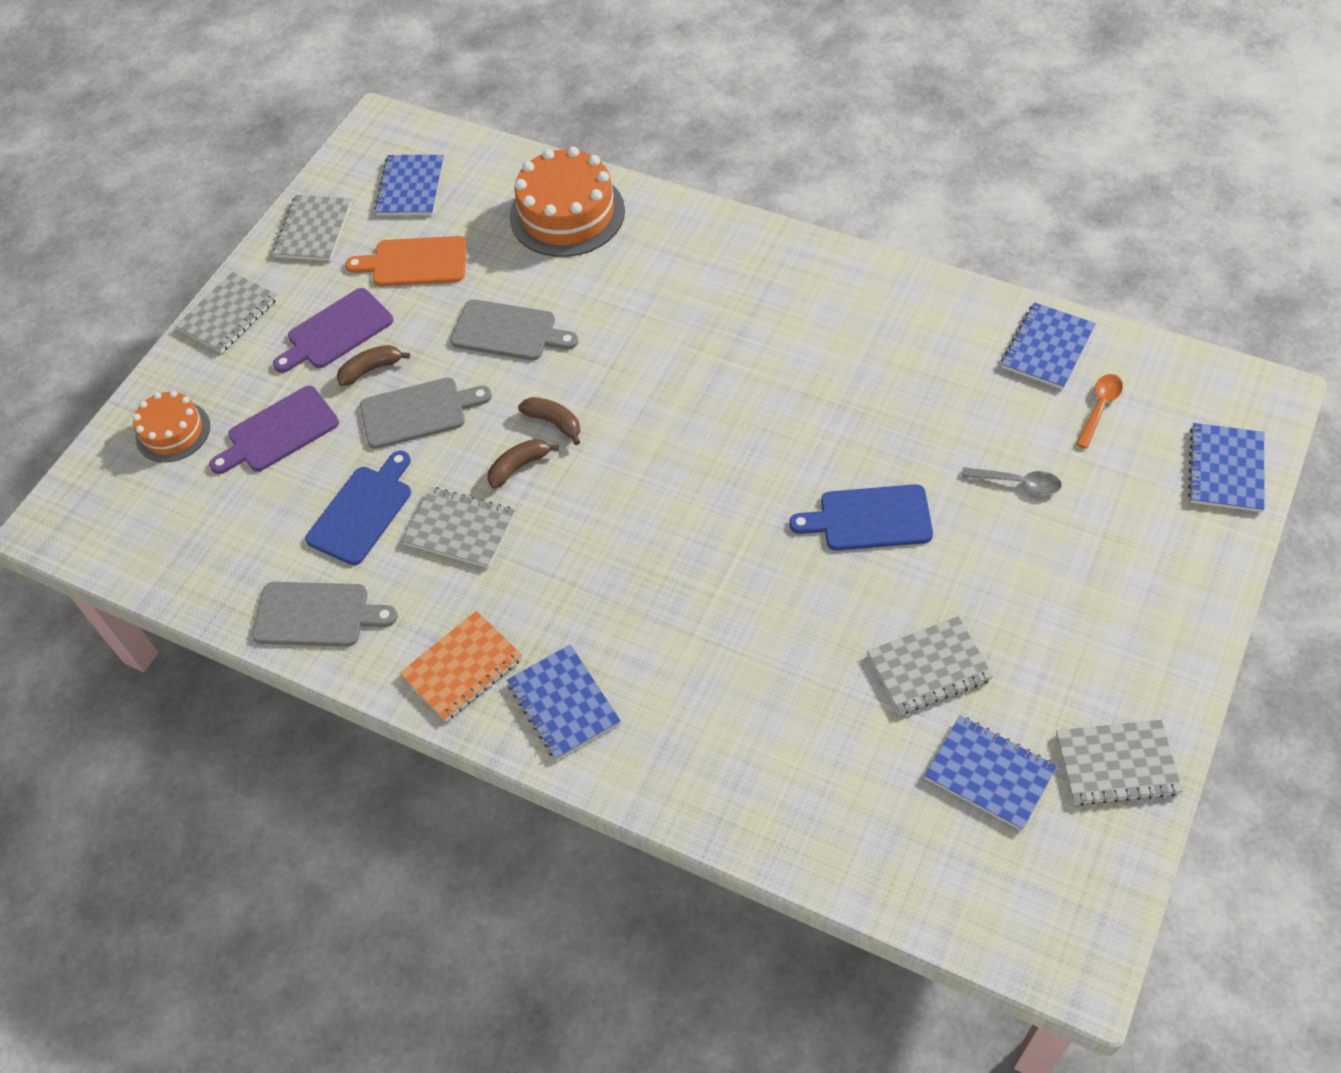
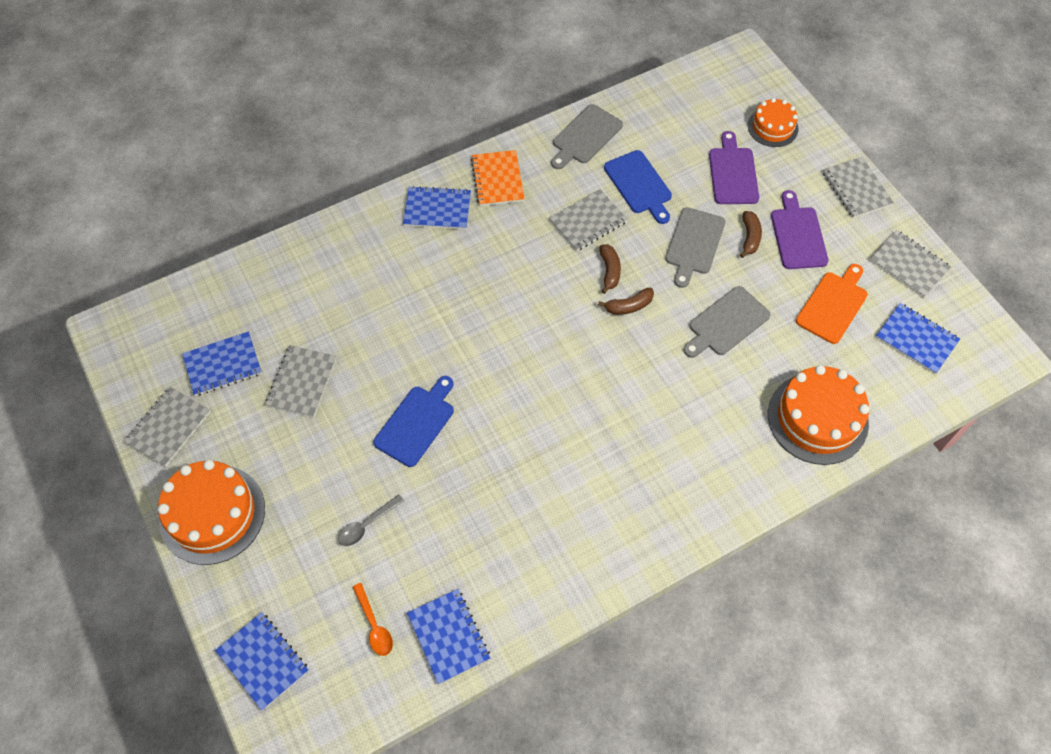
camera: 120 degrees right, 5 degrees up
(1154, 630) = (212, 514): none -> orange cake

